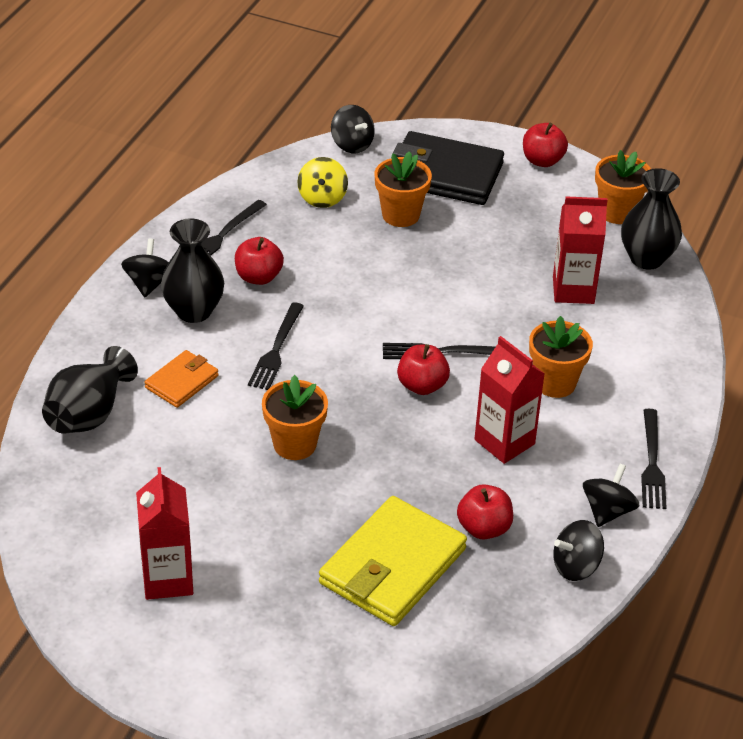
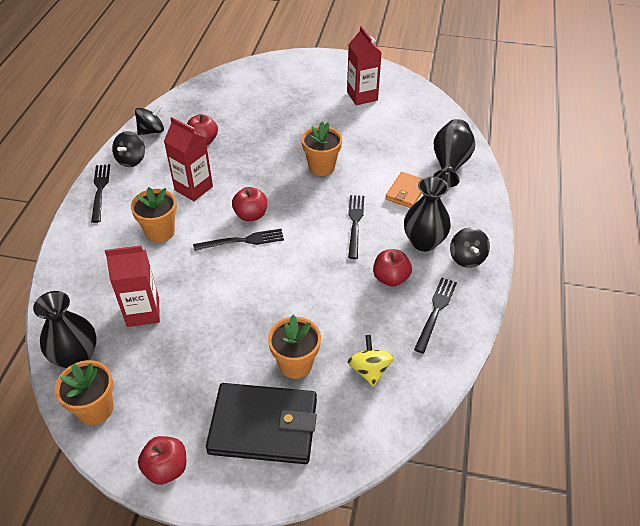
camera: 170 degrees right, 5 degrees up
(352, 144) = (363, 449): black spinning top -> none
(392, 566) = (250, 117): yellow wallet -> none

